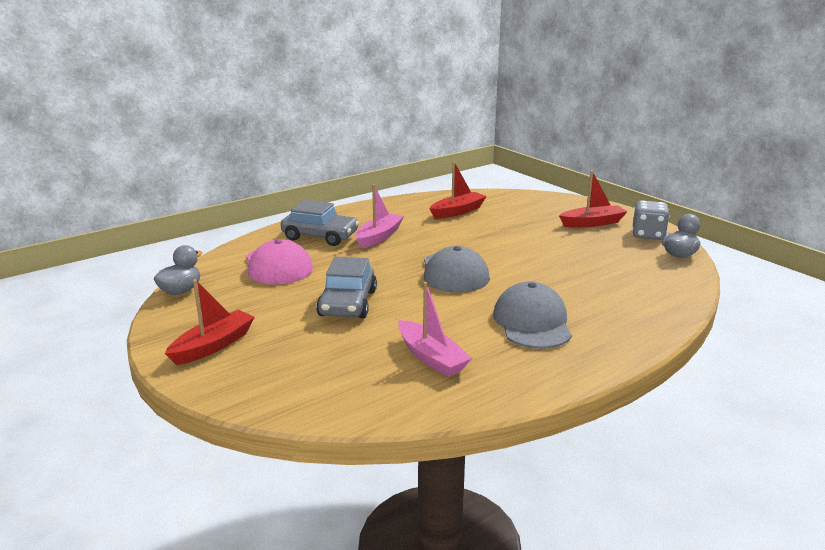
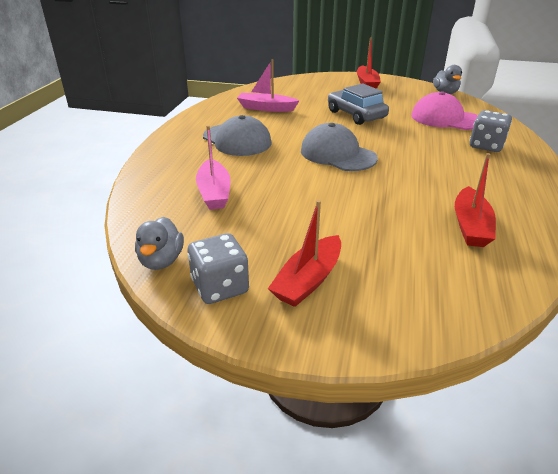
camera: 140 degrees right, 10 degrees up
(320, 236) = (486, 146): grey car -> grey dice
(379, 237) = (452, 162): pink boat -> pink boat (214, 192)

